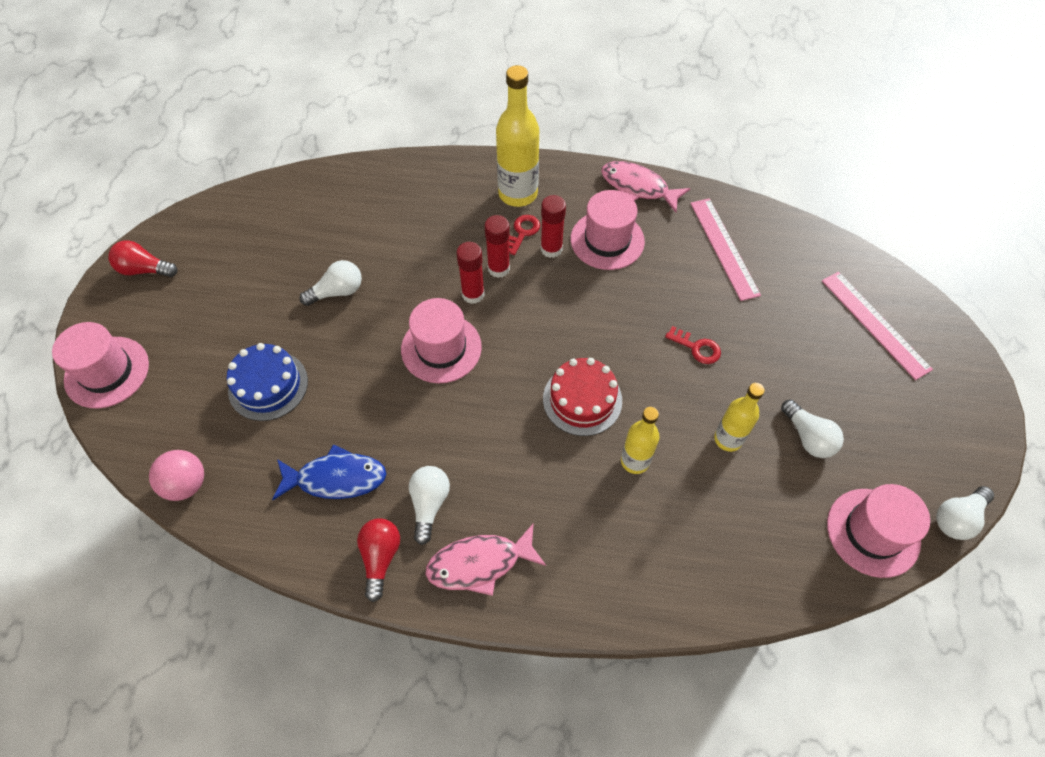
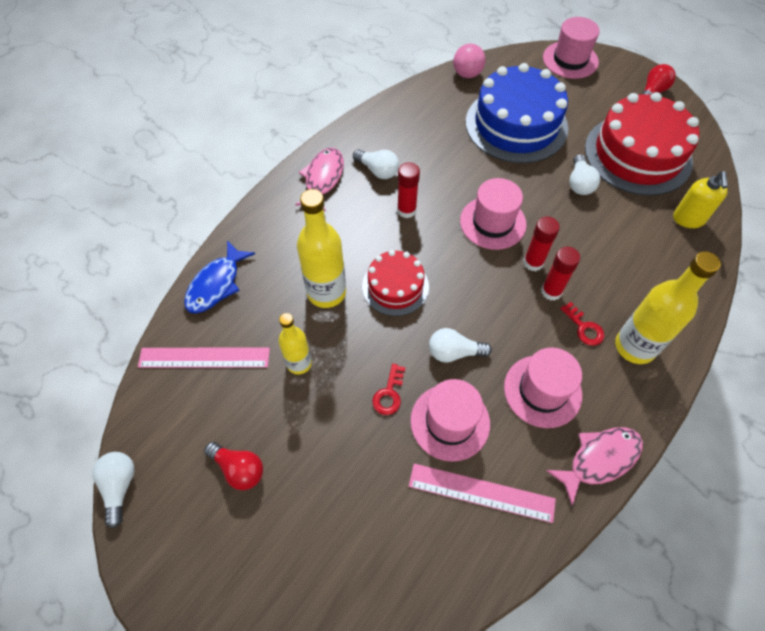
camera: 120 degrees right, 0 degrees up
(264, 254) = (638, 154): none -> red cake
(268, 385) = (516, 125): blue cake -> blue cake, size x1.80
(336, 478) = (426, 135): blue fish -> blue fish (216, 284)
(340, 193) = (688, 219): none -> yellow soap dispenser
(380, 557) = (361, 137): red light bulb -> red light bulb (239, 469)
(551, 249) = (554, 340): red glue stick -> red glue stick (406, 210)
(635, 461) = (326, 292): yellow bottle -> yellow bottle, size x1.65
(697, 348) = (389, 394): red key -> red key turned 45 degrees counterclockwise
(808, 437) = (259, 423): white light bulb -> white light bulb (454, 352)
(873, 532) = (162, 413): pink hat -> pink hat (450, 422)
(875, 324) = (314, 576): pink ruler -> pink ruler (204, 357)

